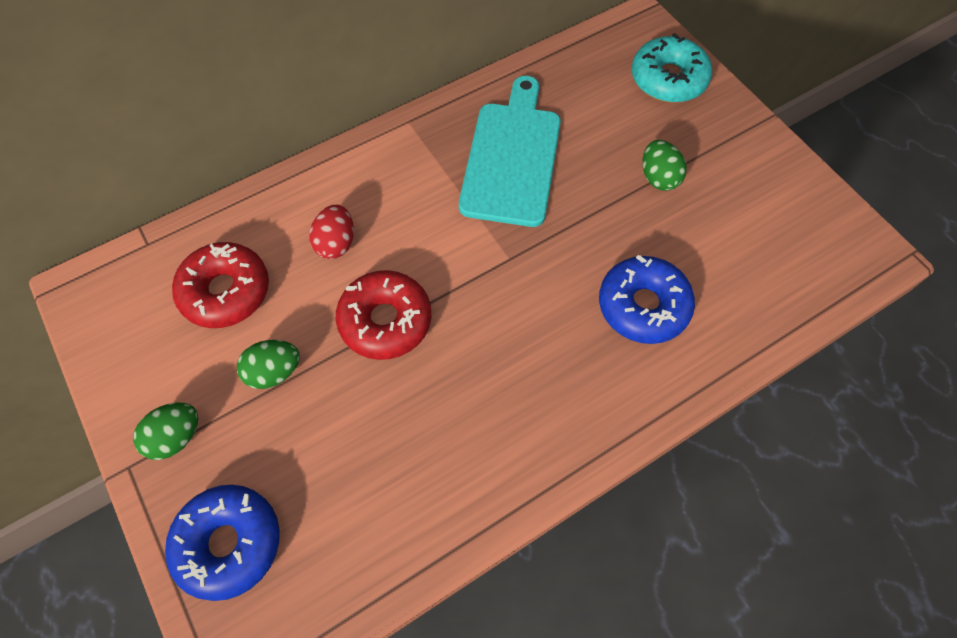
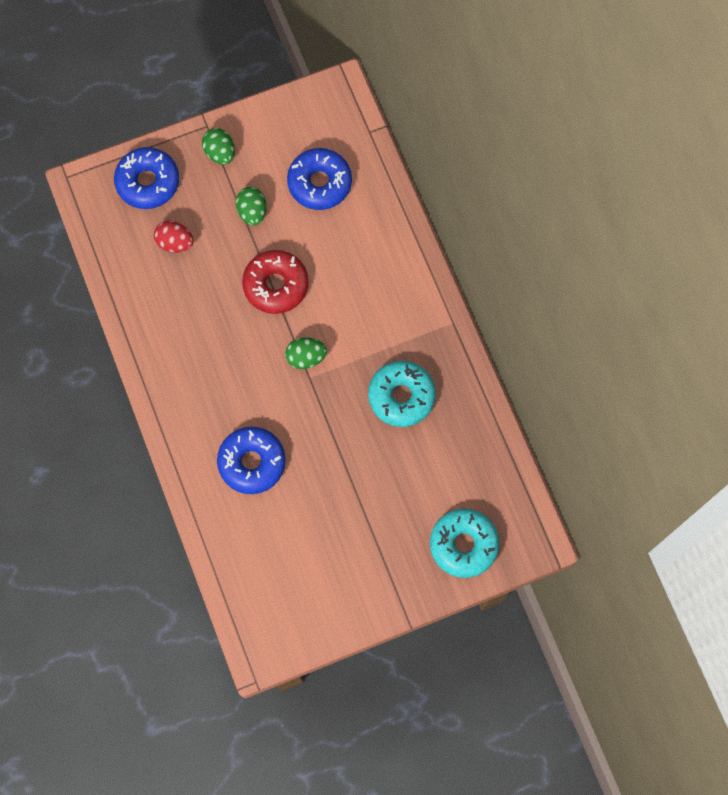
camera: 100 degrees right, 10 degrees up
(226, 291) = (319, 183): red donut -> blue donut
(336, 243) = (345, 258): red egg -> red egg (175, 242)
(512, 158) = (401, 396): turquoise cutting board -> turquoise donut
(658, 178) = (361, 506): green egg -> green egg (306, 357)

